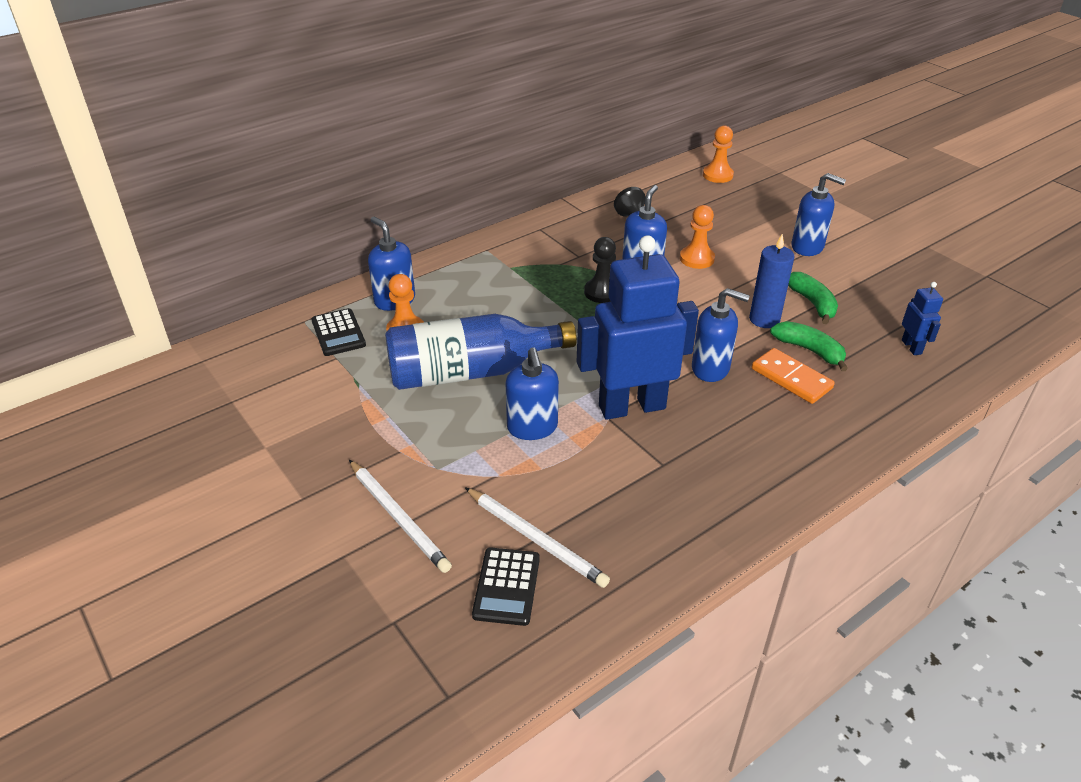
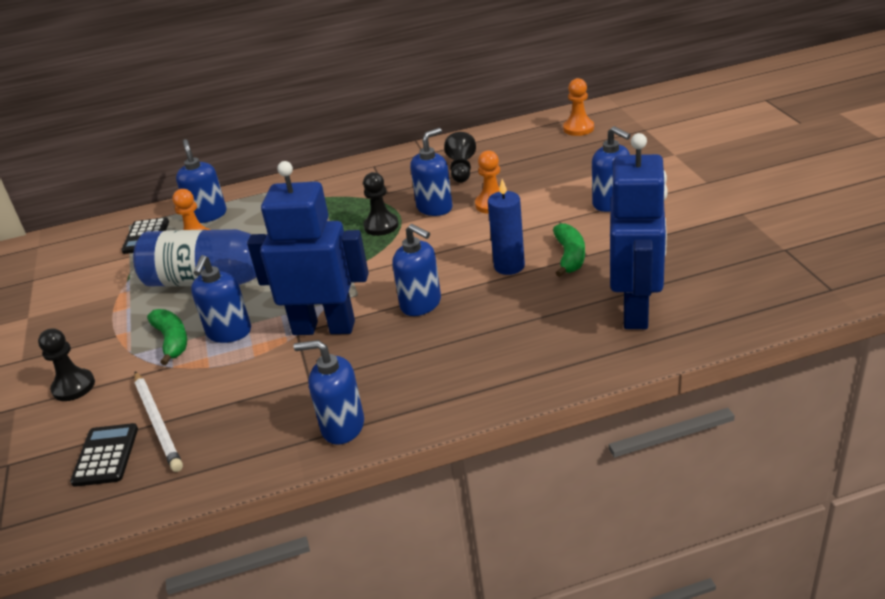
camera: 25 degrees right, 5 degrees down
(399, 517) = (73, 386): white pencil -> black pawn
(506, 586) = (106, 455): black calculator -> black calculator turned 150 degrees clockwise
(737, 505) = (342, 426): none -> blue soap dispenser
(791, 378) = (489, 323): orange domino -> none
(809, 350) = (528, 300): green banana -> green banana (172, 341)
(911, 347) = (636, 310): blue robot -> blue robot, size x2.33

